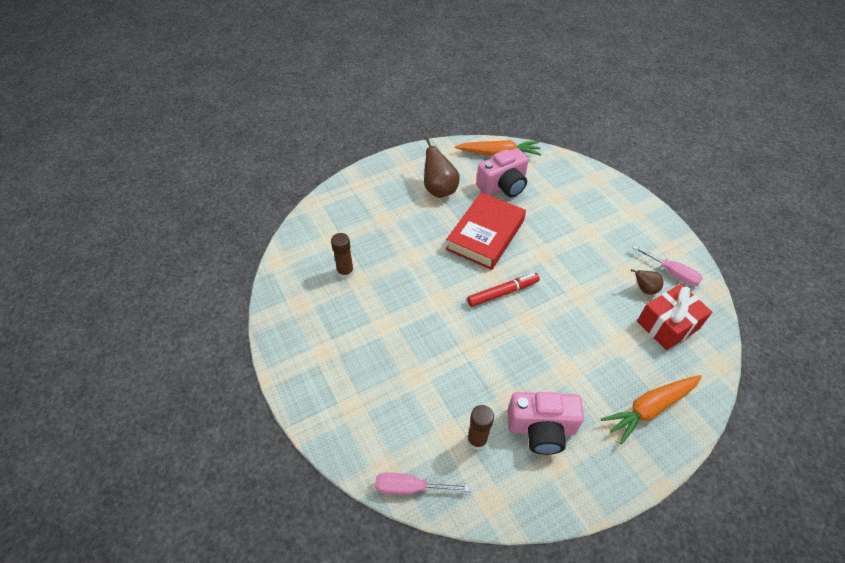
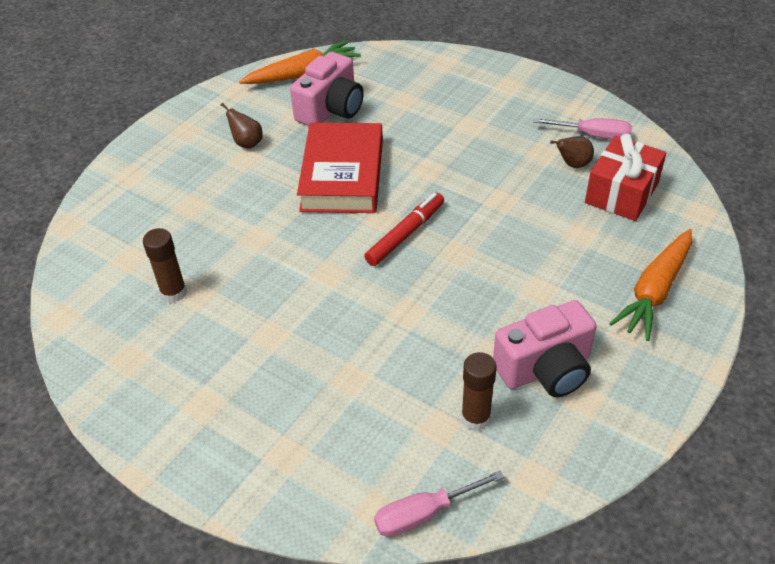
camera: 25 degrees left, 5 degrees down
(439, 190) = (247, 143): brown pear -> brown pear, size x0.57

